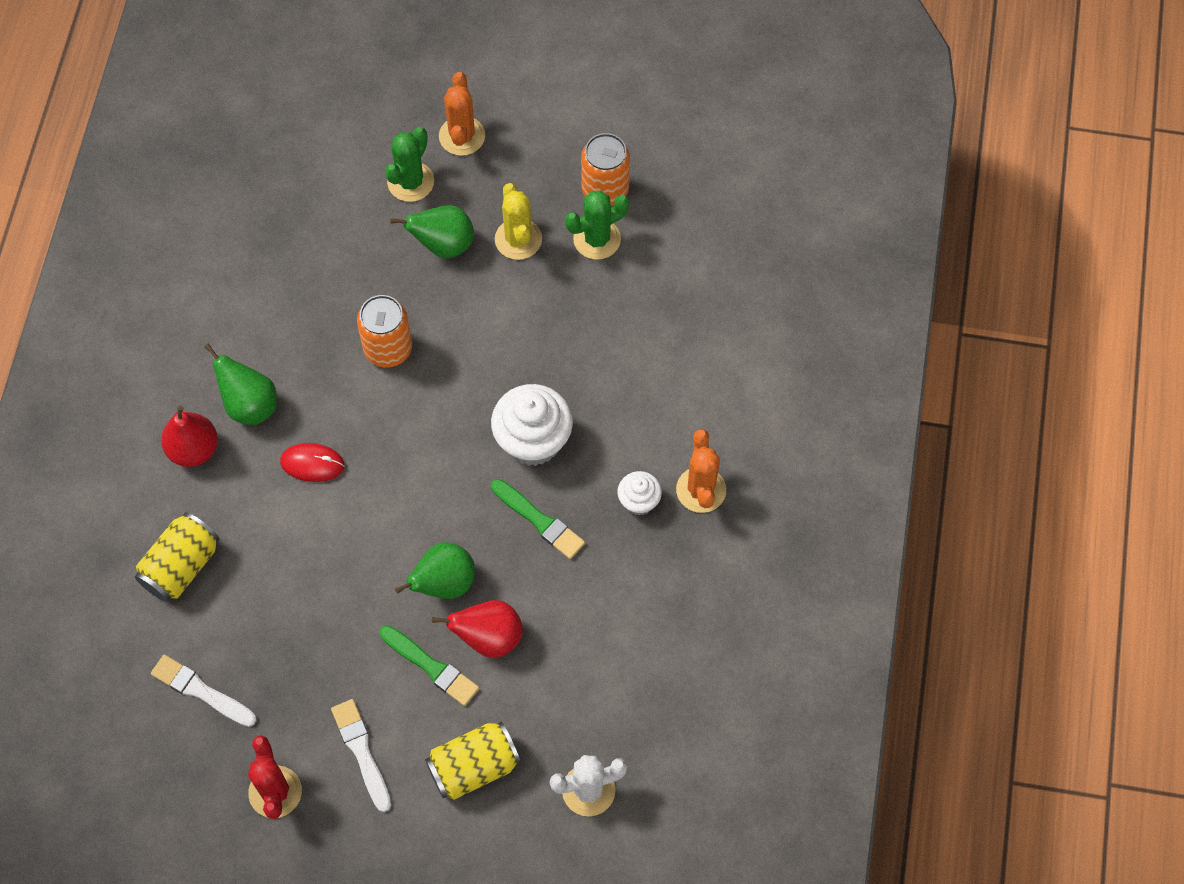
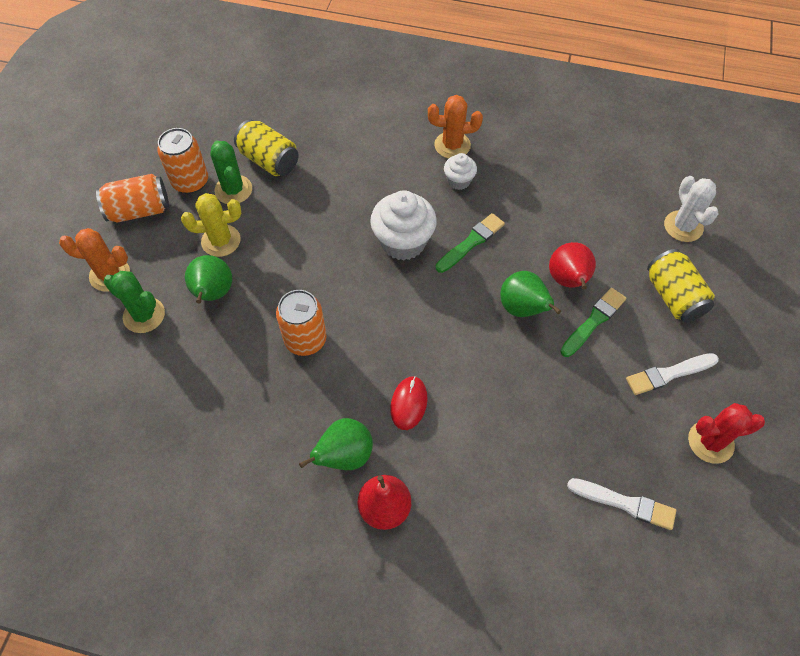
camera: 85 degrees left, 5 degrees down
(181, 566) = (504, 520): yellow can -> yellow can (269, 160)
(201, 691) = (625, 503): white brush -> white brush turned 105 degrees counterclockwise
(555, 145) = (139, 210): none -> orange can

